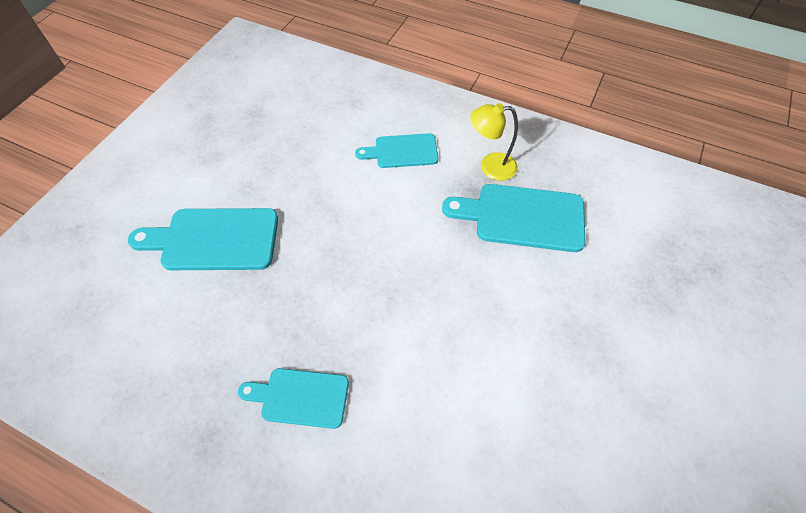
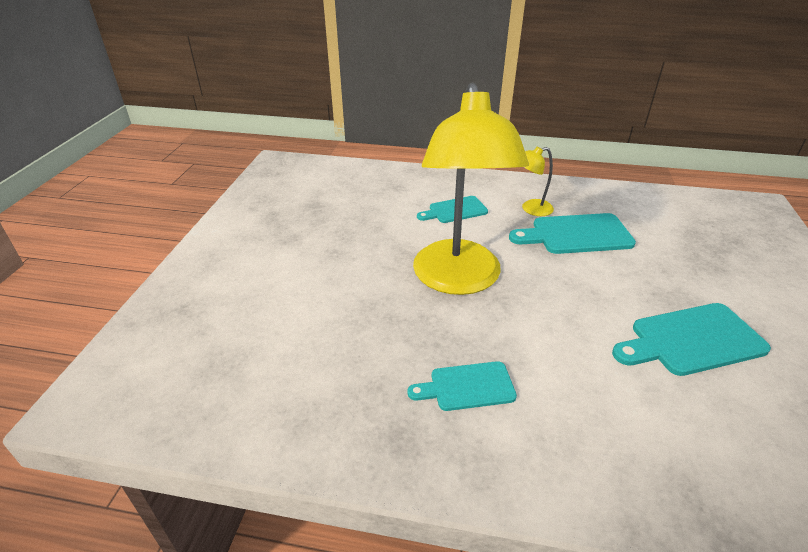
camera: 15 degrees left, 20 degrees down
(214, 240) = (323, 292): turquoise cutting board -> turquoise cutting board (692, 340)
(358, 255) = (458, 280): none -> yellow lamp

